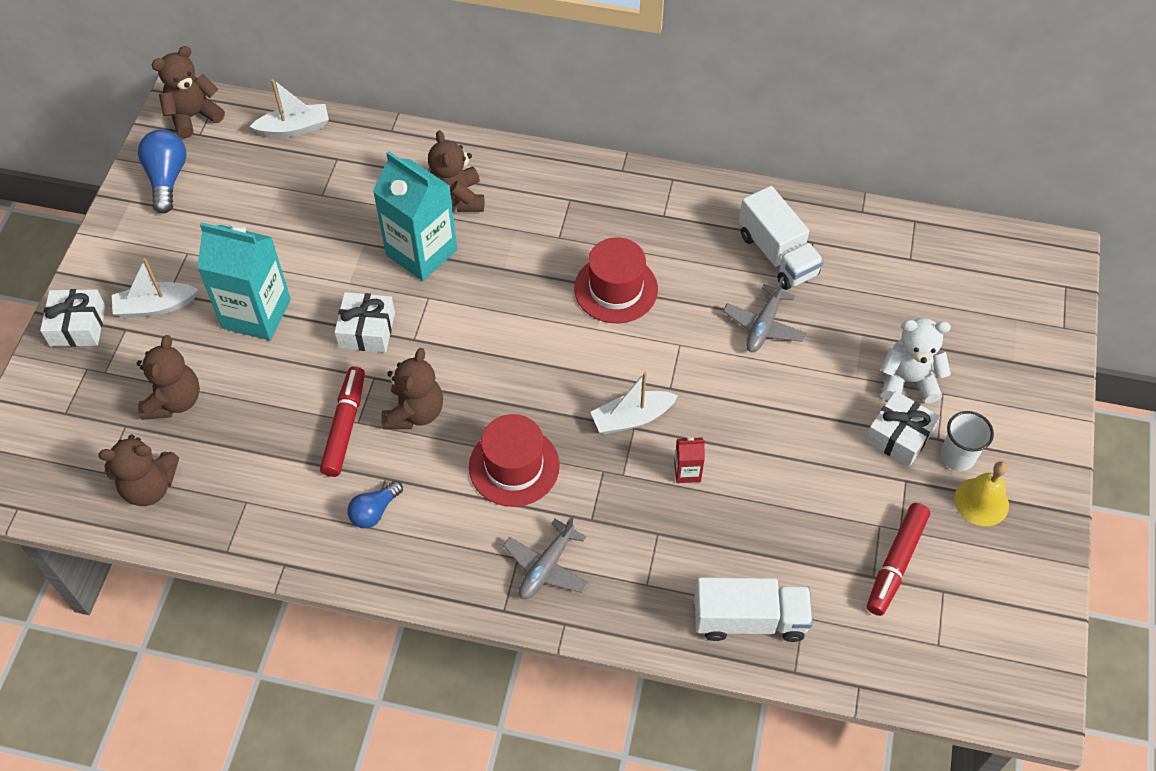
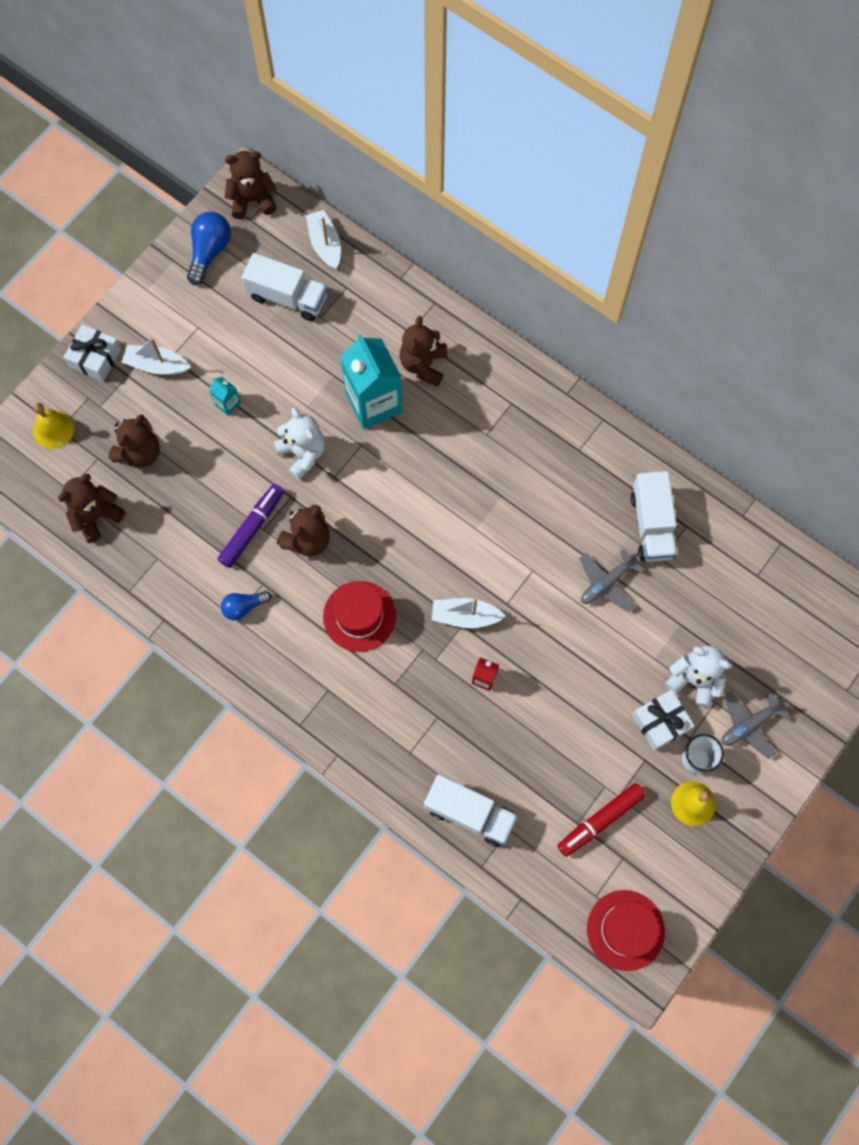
camera: 25 degrees right, 15 degrees up
(57, 416) = (53, 429): none -> yellow bell
(150, 487) = (96, 516): brown teddy bear -> brown teddy bear turned 120 degrees clockwise
(256, 314) = (227, 404): turquoise carton -> turquoise carton, size x0.43
(276, 190) = (287, 297): none -> white truck
(294, 128) = (325, 244): white boat -> white boat turned 120 degrees counterclockwise
(345, 426) = (252, 528): red marker -> purple marker
(367, 330) = (302, 453): white gift -> white teddy bear
(546, 567) = (345, 706): grey plane -> grey plane (749, 725)
(616, 289) = (508, 500): red hat -> red hat (625, 930)

